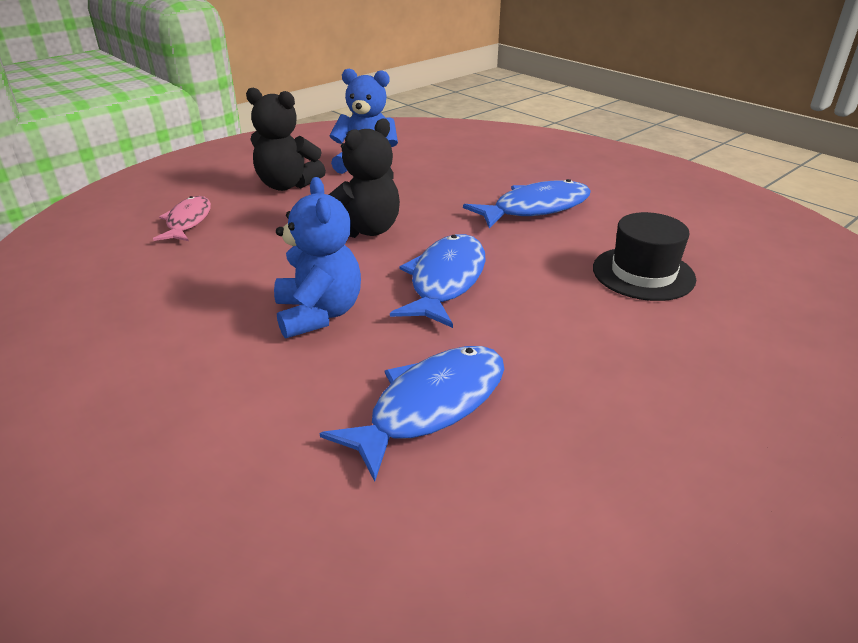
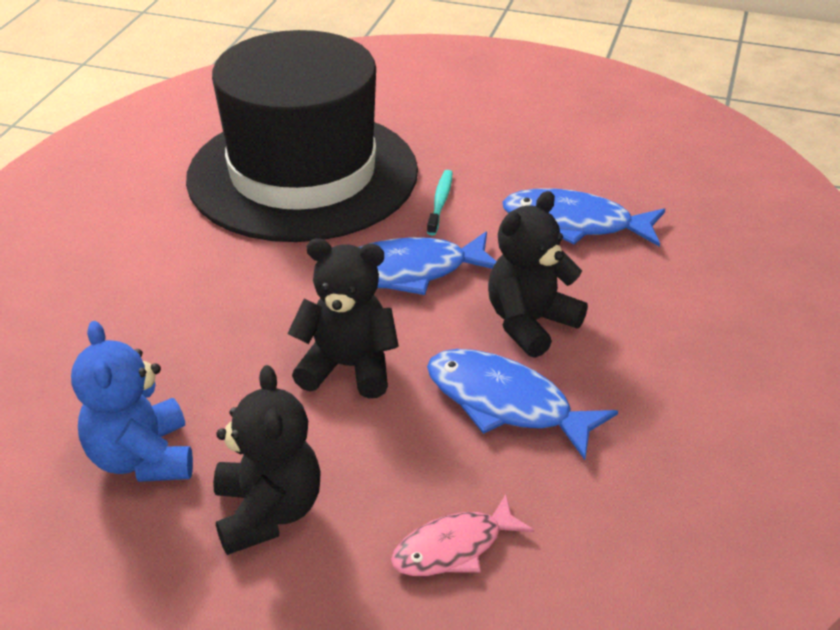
camera: 120 degrees left, 5 degrees up
(319, 314) = (530, 323): blue teddy bear -> black teddy bear
(535, 208) = (200, 263): blue fish -> blue fish (506, 403)
(541, 331) = (440, 202): none -> turquoise toothbrush
(643, 273) = (302, 174): black hat -> black hat, size x2.40

